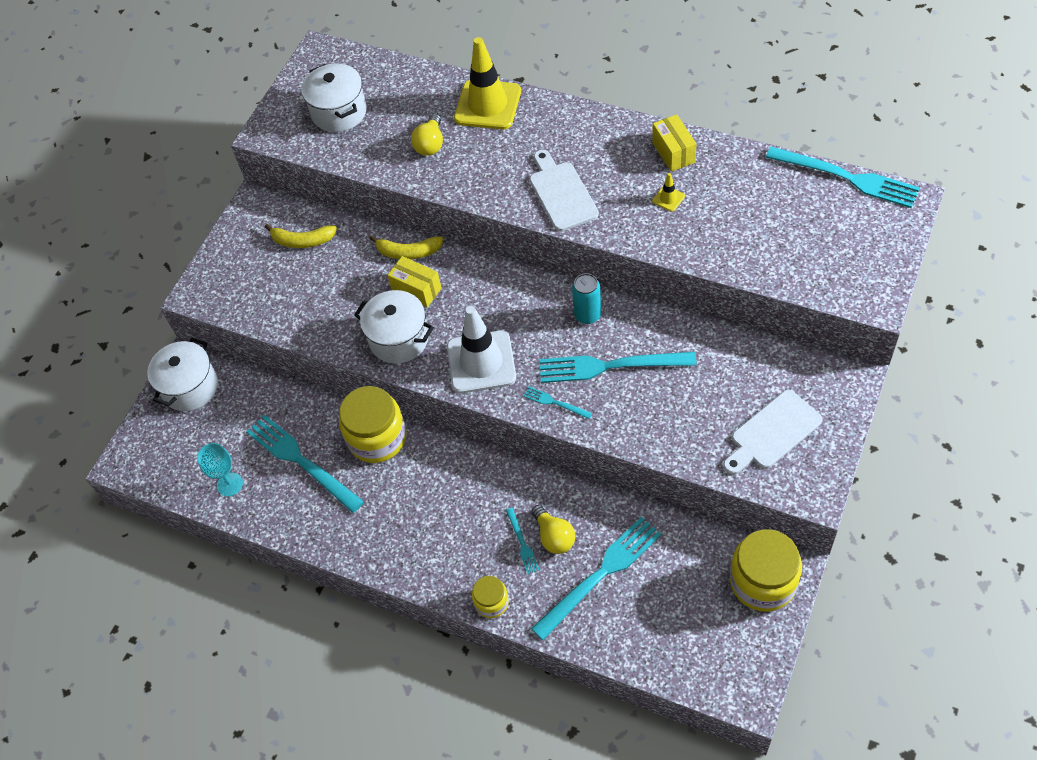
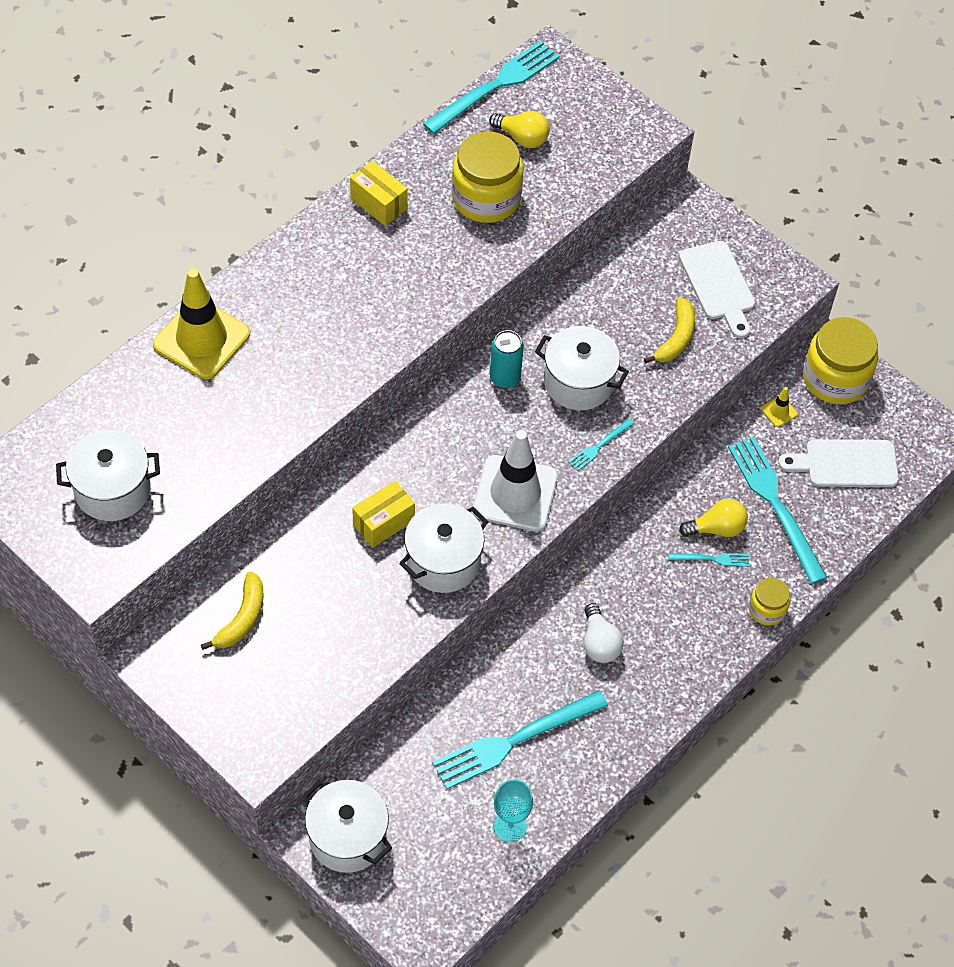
camera: 80 degrees left, 0 degrees up
(377, 437) = (520, 653): yellow jar -> yellow jar (486, 198)
(407, 488) = (599, 643): none -> white light bulb
(408, 252) = (324, 514): yellow banana -> yellow banana (676, 338)
(430, 144) = (226, 414): yellow light bulb -> yellow light bulb (522, 138)
(561, 193) = (376, 318): white cutting board -> white cutting board (845, 464)
(610, 366) = (578, 382): turquoise fork -> white pot
(668, 198) = (438, 232): yellow traffic cone -> yellow traffic cone (779, 411)
(673, 152) = (378, 204): yellow box -> yellow box turned 45 degrees clockwise

